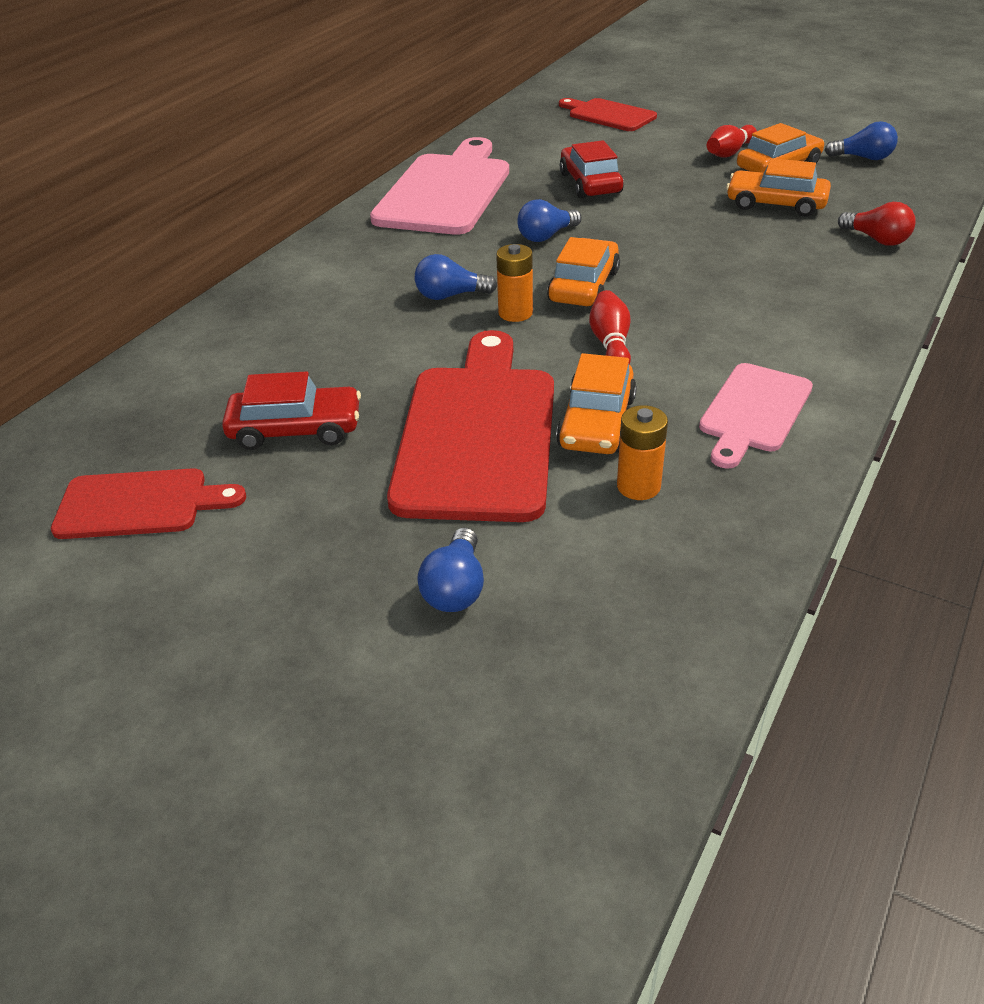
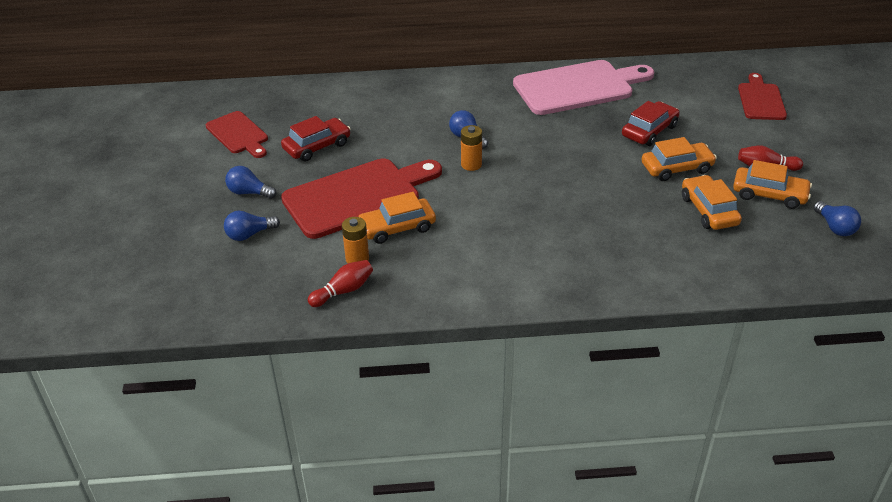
camera: 55 degrees right, 0 degrees up
(296, 429) = (317, 146): red car -> red car turned 90 degrees counterclockwise
(546, 236) = (564, 141): blue light bulb -> blue light bulb (249, 192)
(583, 286) = (522, 175): orange car -> orange car (676, 168)
(610, 344) = (472, 206): red bowling pin -> red bowling pin (343, 291)
(753, 411) = (452, 275): pink cutting board -> none
(876, 239) = (706, 267): red light bulb -> none

